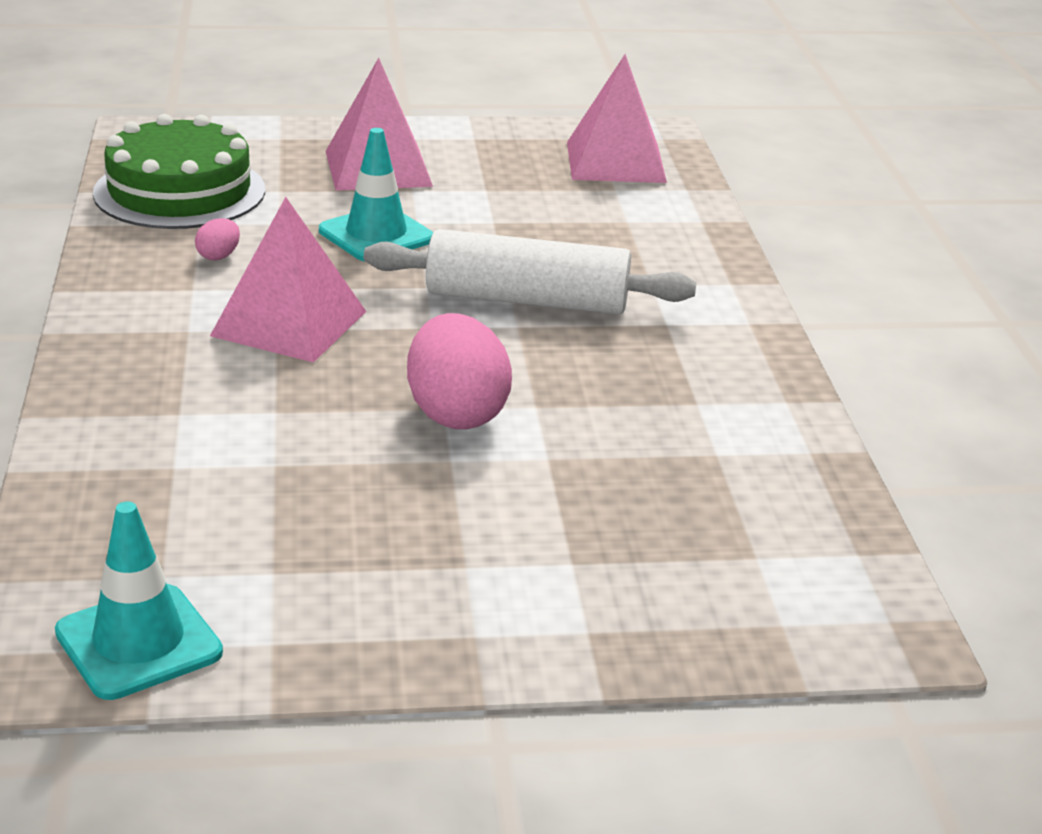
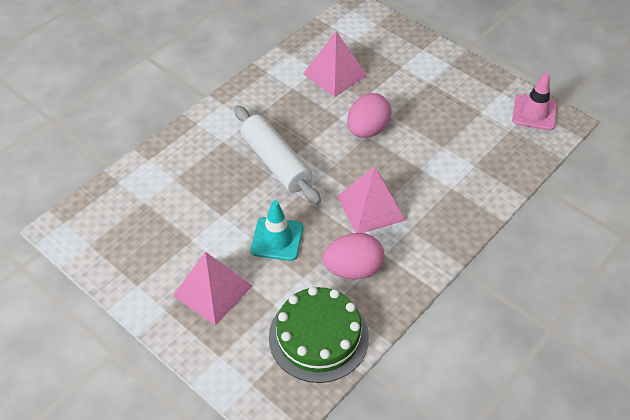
camera: 130 degrees left, 20 degrees up
(138, 642) = (534, 113): turquoise traffic cone -> pink traffic cone
(218, 256) = (353, 269): pink egg -> pink egg, size x2.26
(616, 162) = (112, 219): pink pyramid -> pink pyramid (335, 74)

